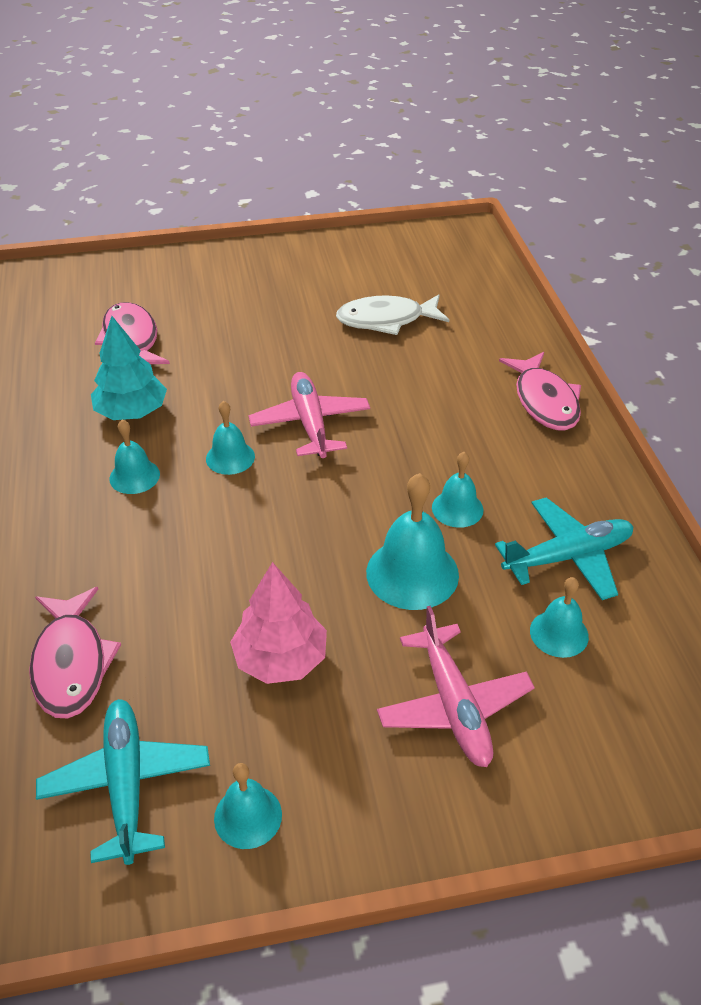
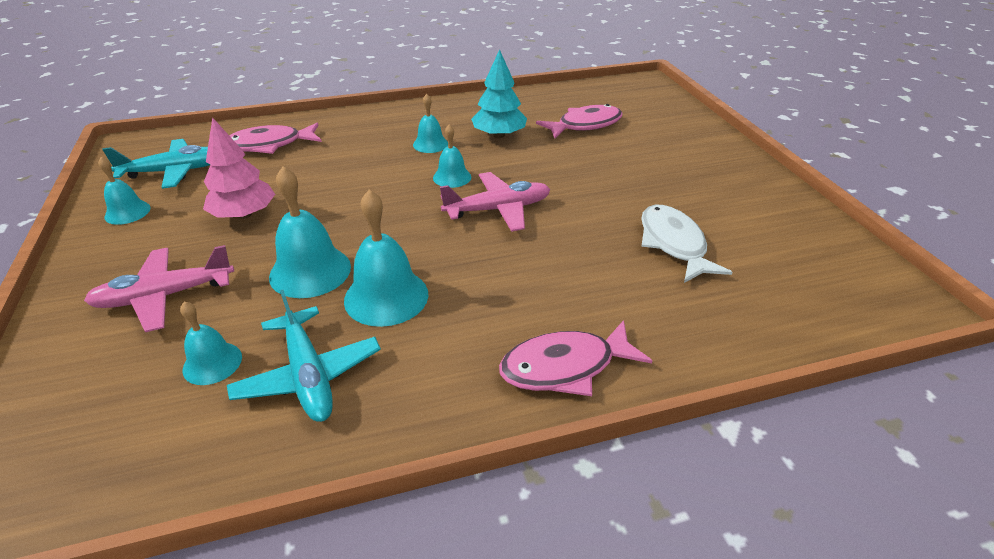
camera: 85 degrees right, 5 degrees down
(457, 508) = (386, 296): turquoise bell -> turquoise bell, size x1.68

